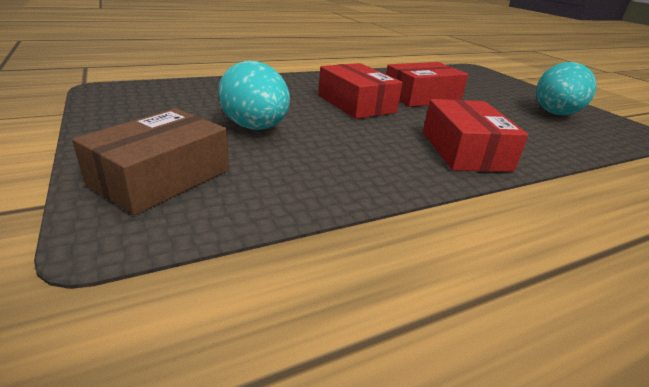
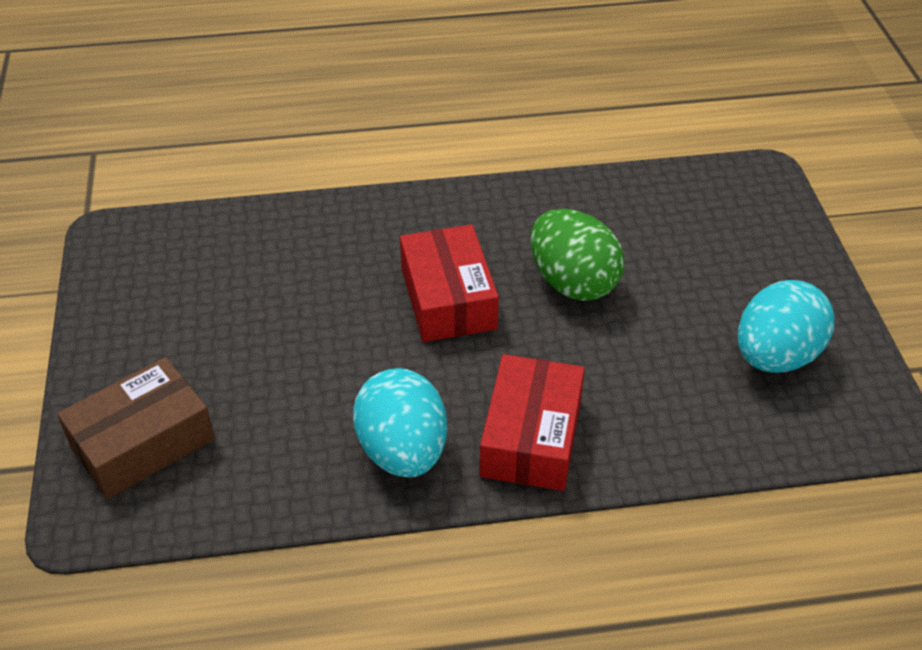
camera: 20 degrees right, 15 degrees up
(255, 128) = (275, 352): turquoise egg -> turquoise egg (402, 451)
(421, 97) = (573, 282): red box -> green egg

